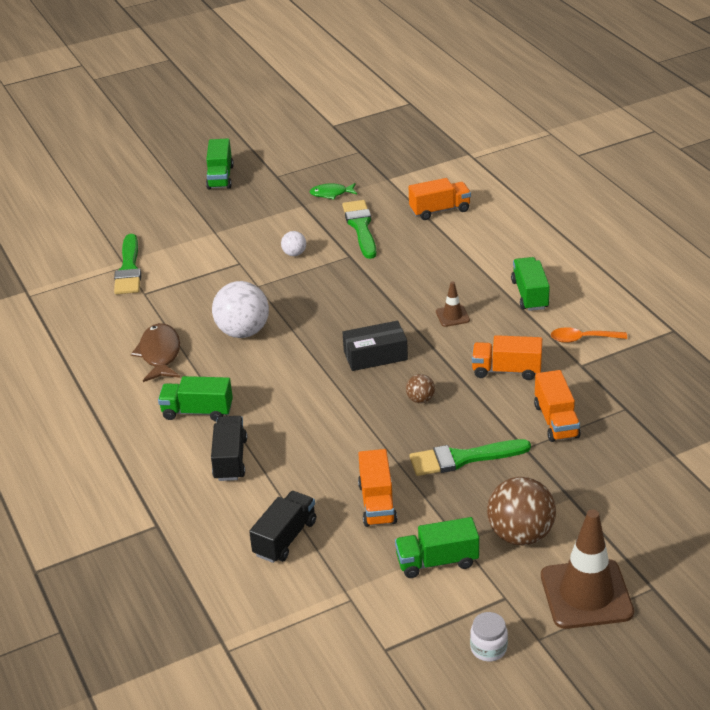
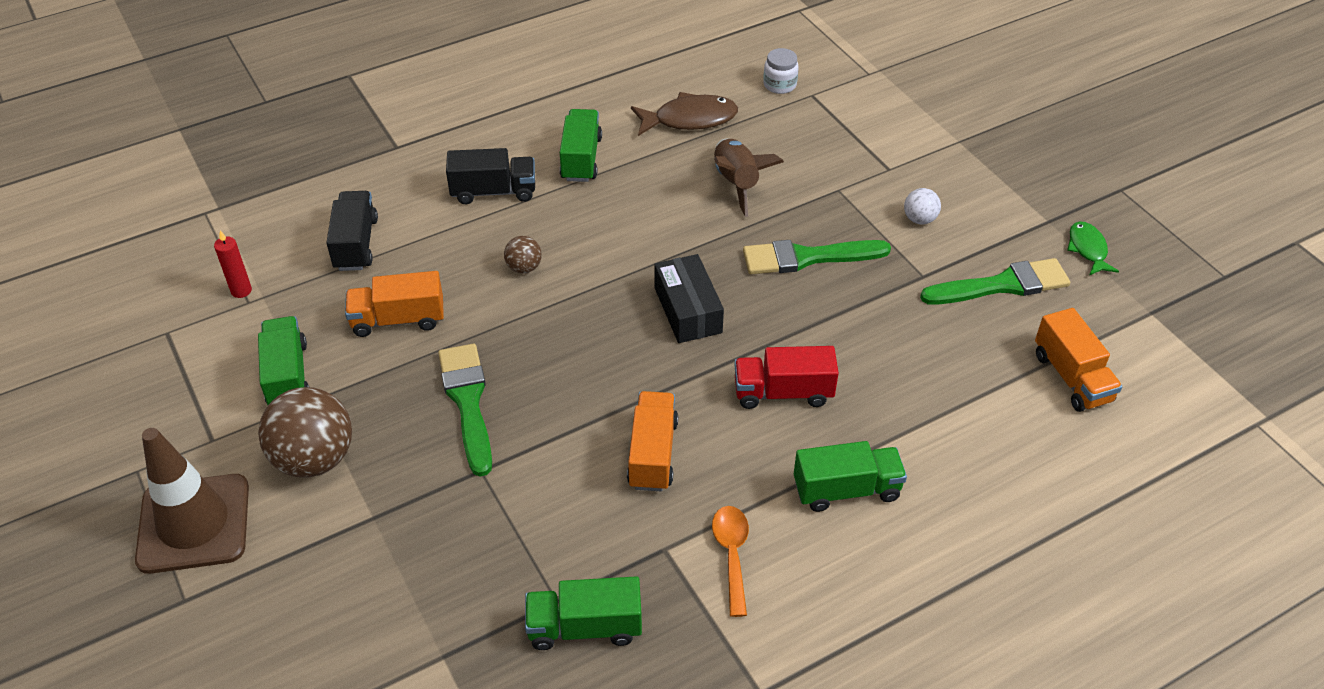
camera: 85 degrees right, 10 degrees up
(129, 269) = (862, 77): green brush -> green brush (807, 257)
(220, 177) = (1101, 134): green truck -> green truck (584, 627)
(243, 332) = (736, 183): white ball -> brown rocket
(285, 538) = (356, 244): black truck -> black truck turned 120 degrees counterclockwise
(336, 606) = (241, 291): none -> red candle
(420, 399) = (592, 358): brown ball -> brown ball (524, 267)
(452, 316) = (783, 392): brown traffic cone -> red truck
(488, 648) = (138, 422): white jar -> white jar (779, 85)
(556, 421) = (534, 509): orange truck -> none

